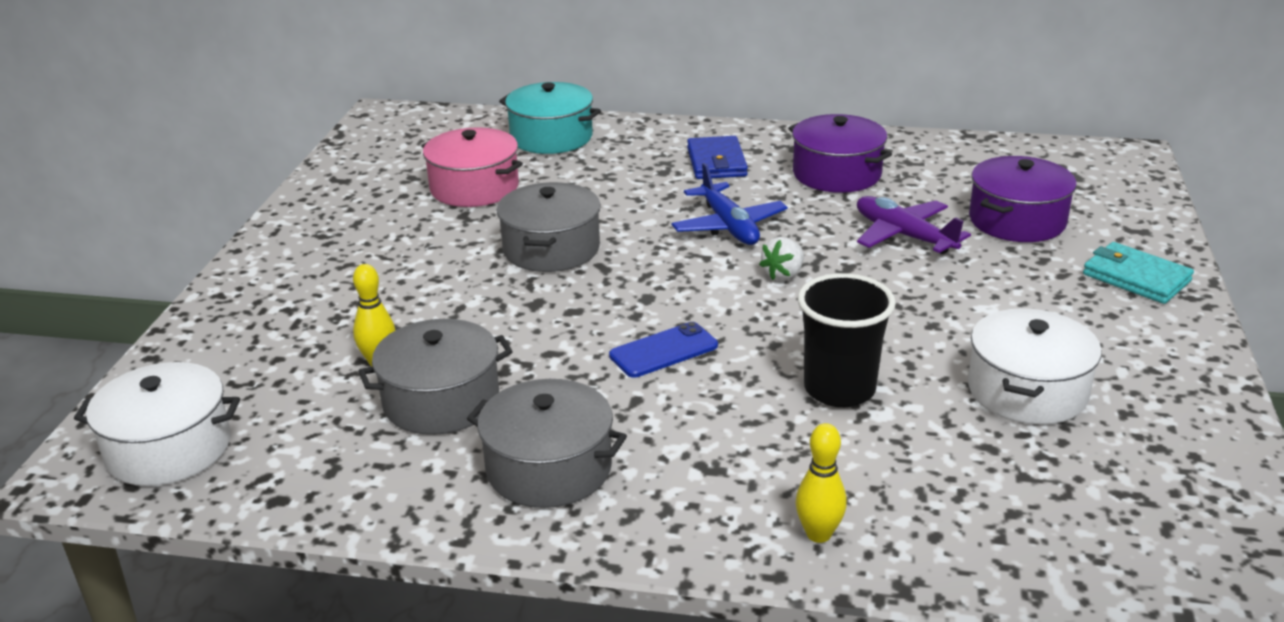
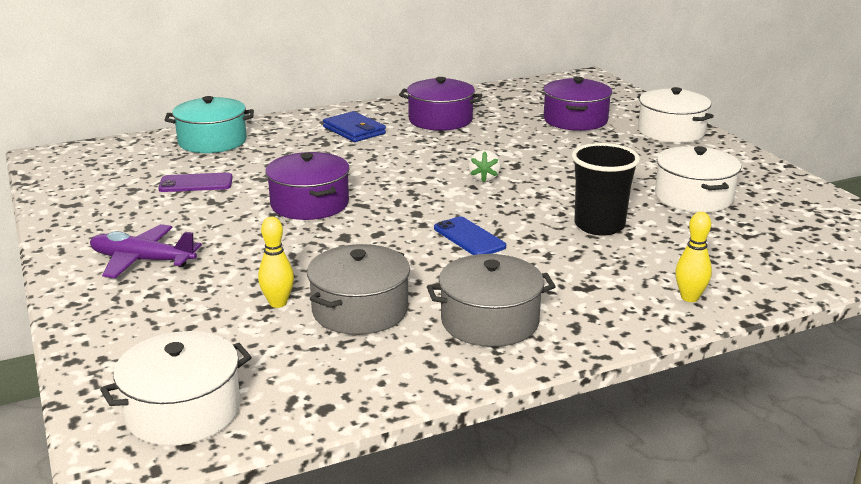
camera: 35 degrees left, 5 degrees down
(474, 188) = (196, 183): pink pot -> purple phone
(551, 249) = (309, 204): grey pot -> purple pot
(663, 351) = (469, 237): blue phone -> blue phone turned 60 degrees counterclockwise
(728, 226) = (413, 162): blue plane -> none
(903, 235) = (525, 142): purple plane -> purple plane (142, 260)
(1136, 277) = (671, 132): turquoise wallet -> white pot

